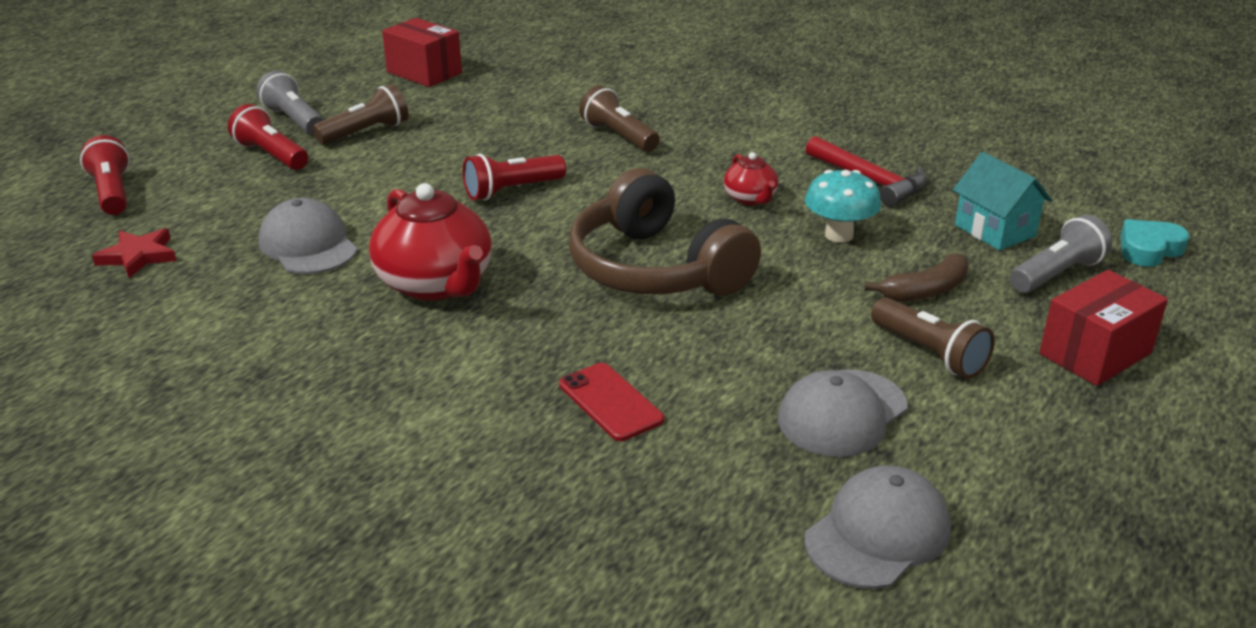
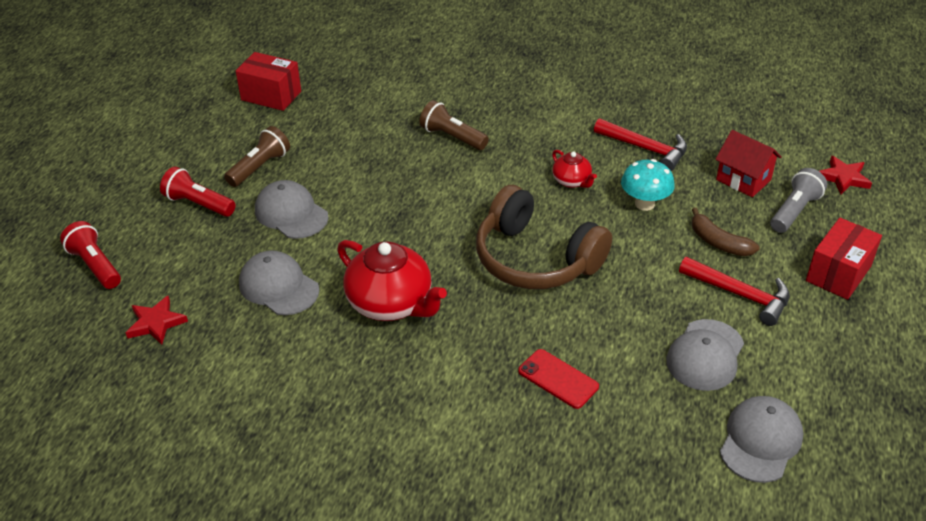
camera: 15 degrees left, 10 degrees up
(294, 120) = (195, 164): grey flashlight -> none
(373, 179) = (291, 213): none -> grey cap
(512, 190) = (400, 205): red flashlight -> none
(925, 291) = (718, 242): brown banana -> brown banana turned 90 degrees clockwise
(929, 353) = (740, 295): brown flashlight -> red hammer
(995, 230) = (743, 180): turquoise house -> red house
(1149, 249) = (843, 178): turquoise heart -> red star

